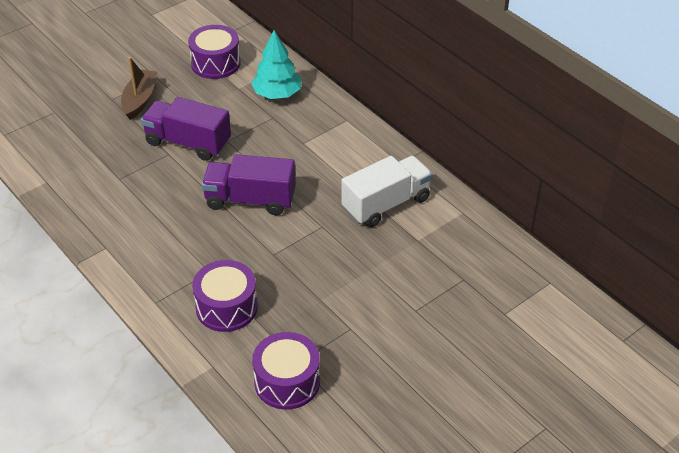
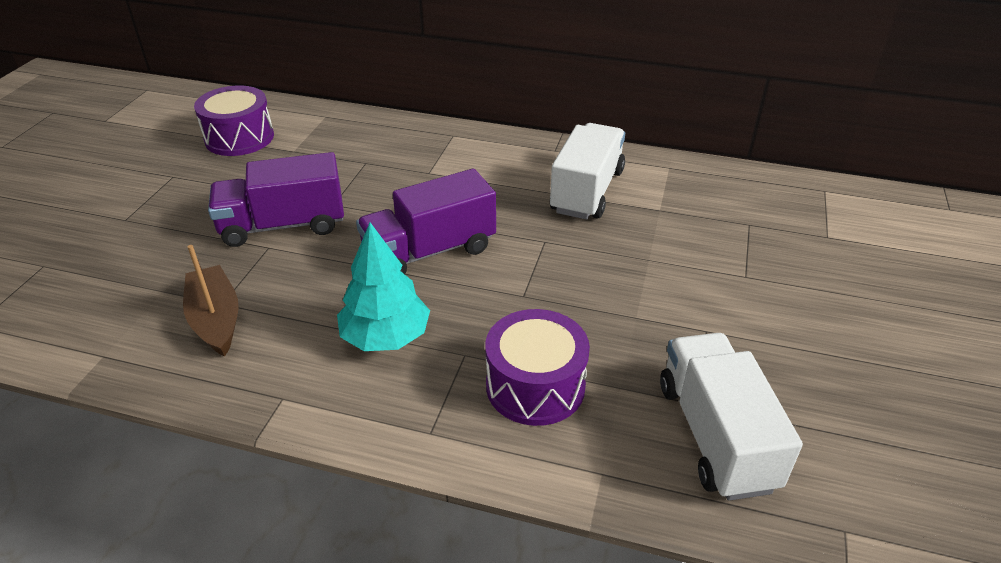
camera: 35 degrees left, 5 degrees down
(140, 100) = (169, 206): brown boat -> brown boat (216, 319)
(277, 94) = (347, 140): turquoise tree -> turquoise tree (386, 337)
(287, 382) = (715, 435): purple drum -> white truck

